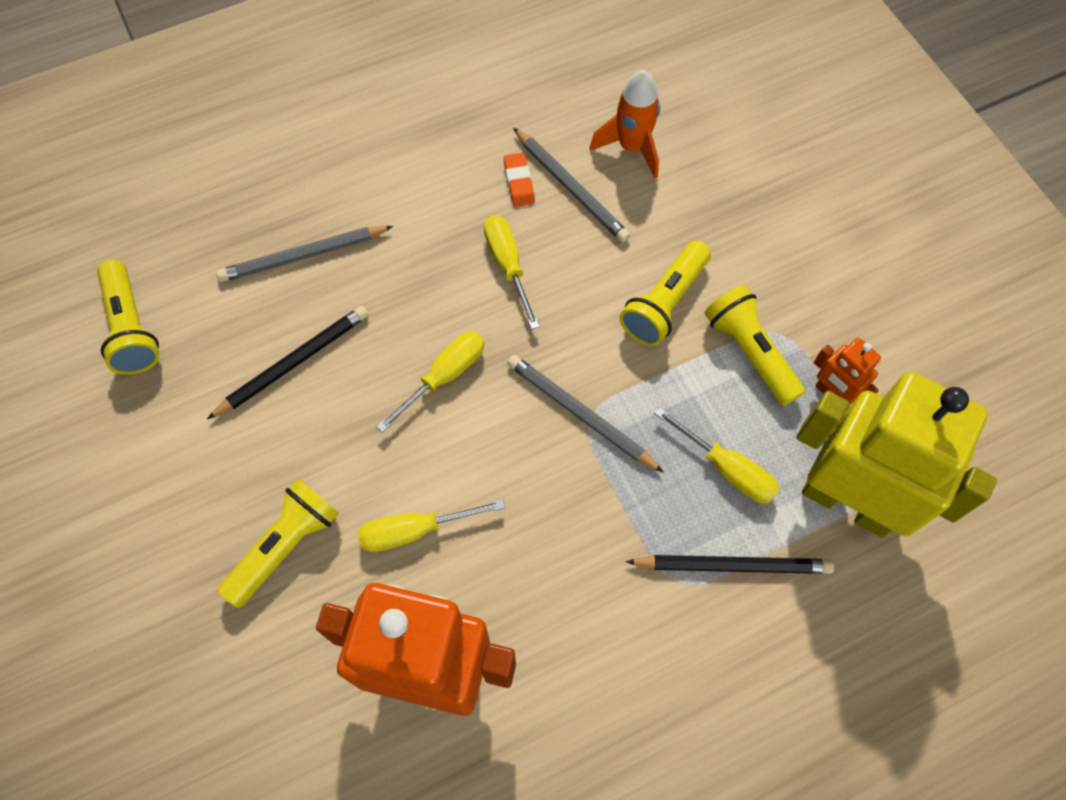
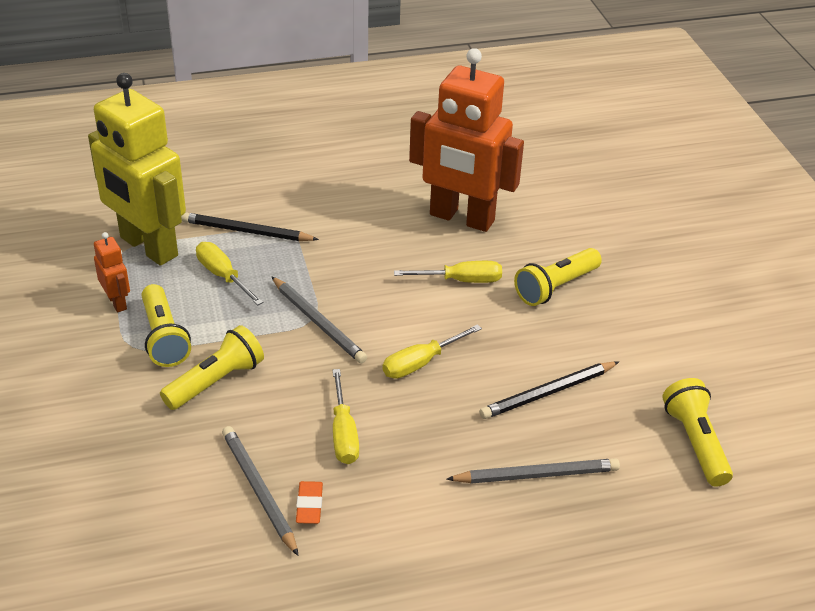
camera: 170 degrees left, 25 degrees down
(631, 148) = (179, 519): orange rocket -> none

